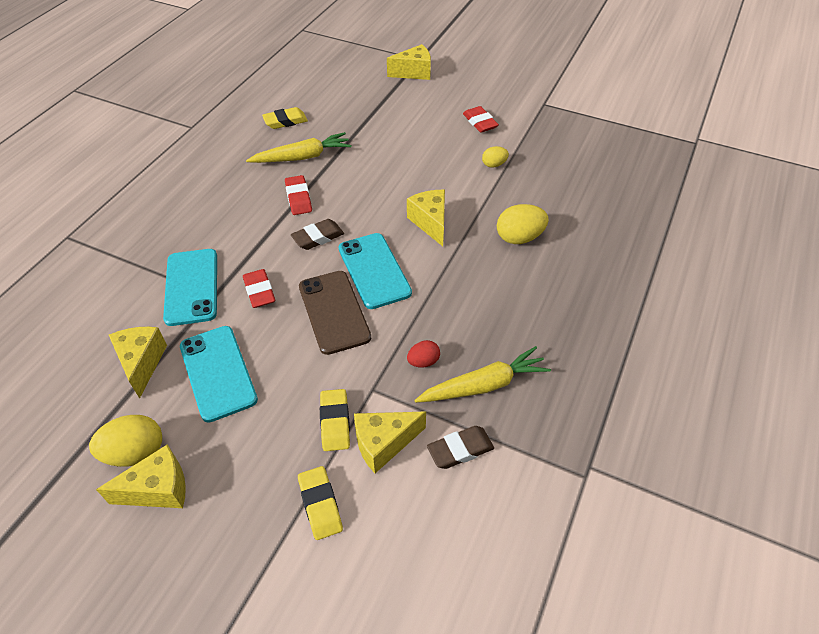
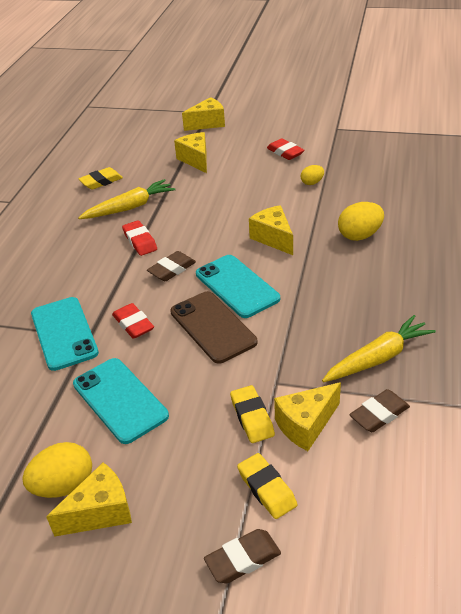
camera: 10 degrees left, 10 degrees down
(142, 363) = (39, 407): yellow cheese -> yellow cheese (196, 160)
(270, 574) = (243, 559): none -> brown eraser
(423, 361) = (314, 350): red egg -> none

